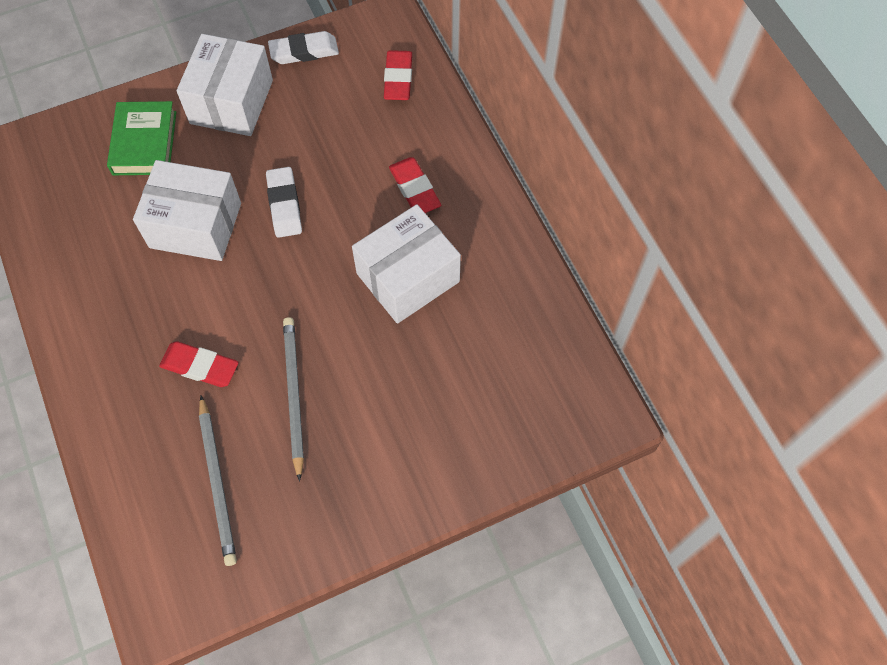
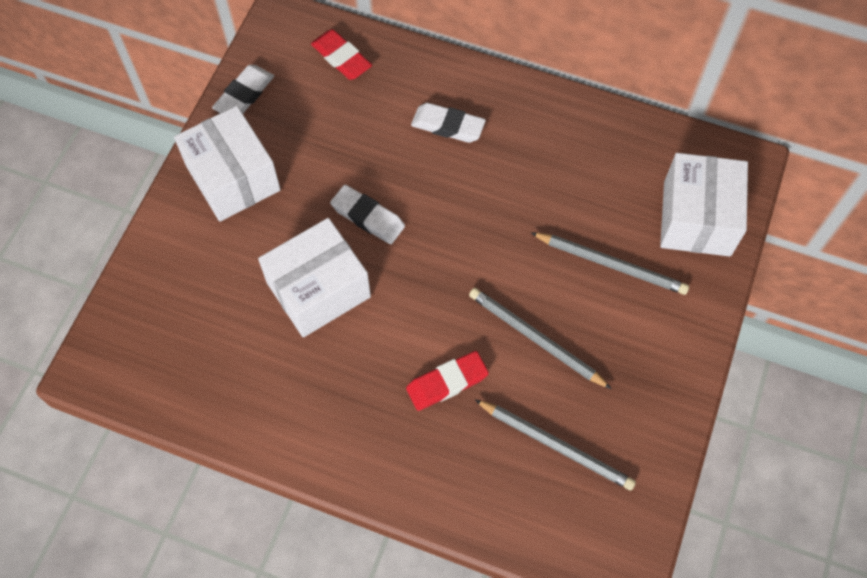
camera: 45 degrees left, 0 degrees up
(144, 143) = (200, 266): green book -> none
(408, 277) = (516, 190): white box -> white box (697, 218)
(411, 394) = (611, 264): none -> grey pencil
(414, 189) = (448, 126): red eraser -> white eraser

